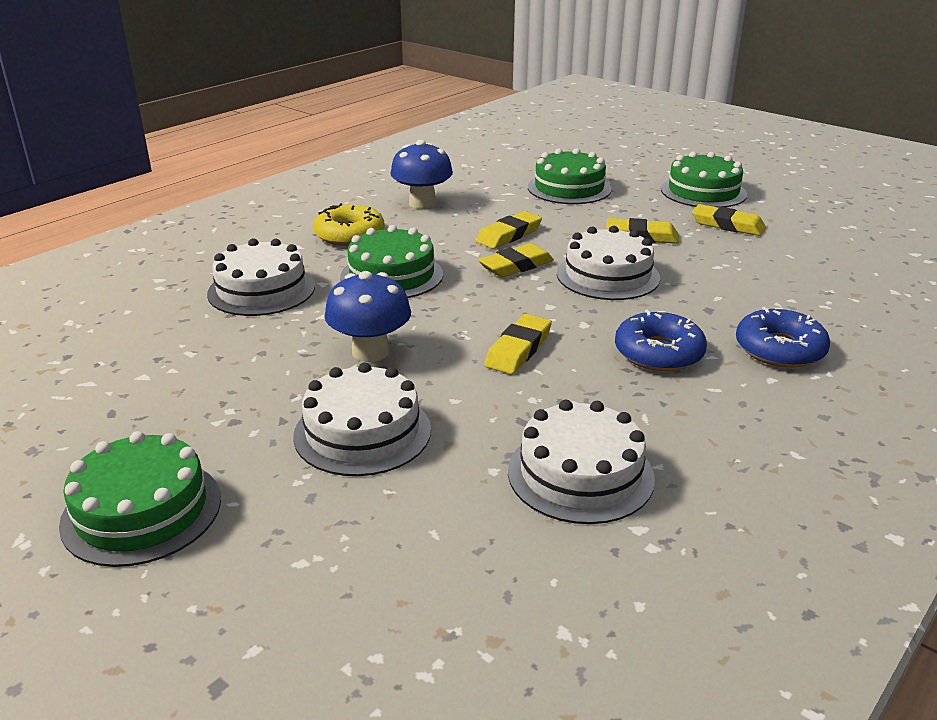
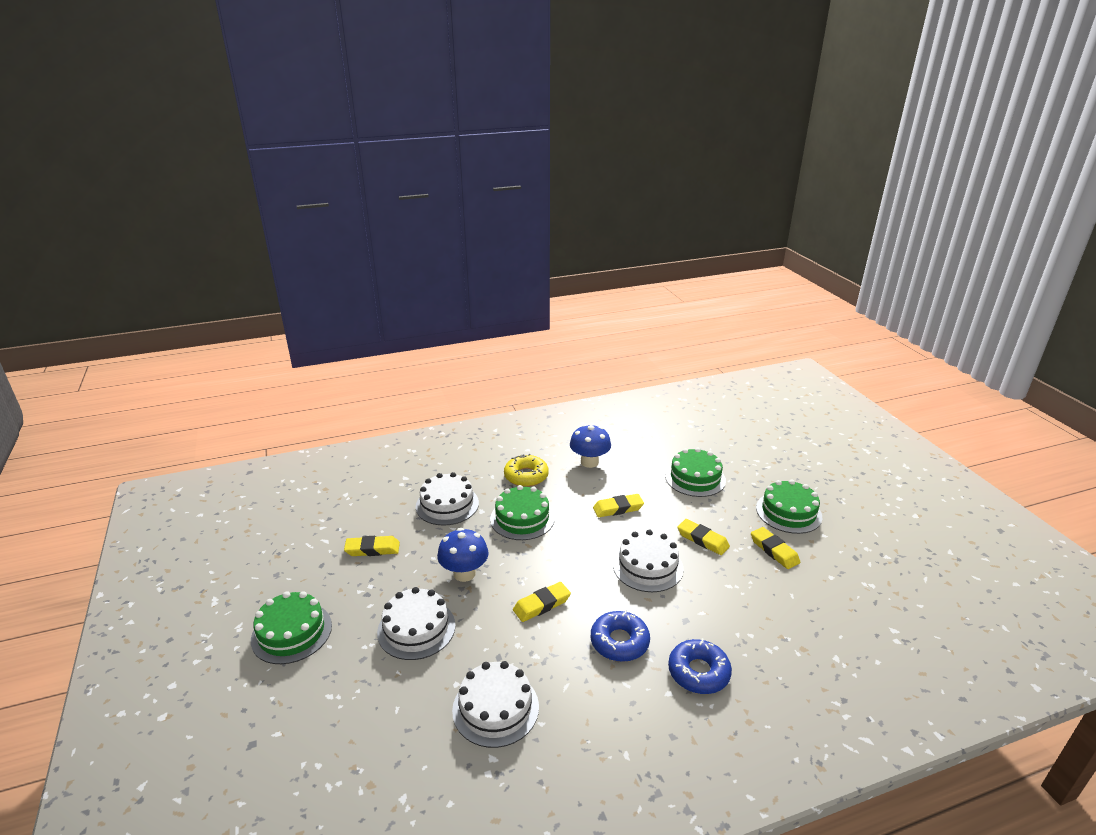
camera: 30 degrees right, 0 degrees up
(516, 266) = (599, 537): yellow eraser -> yellow eraser (372, 549)

